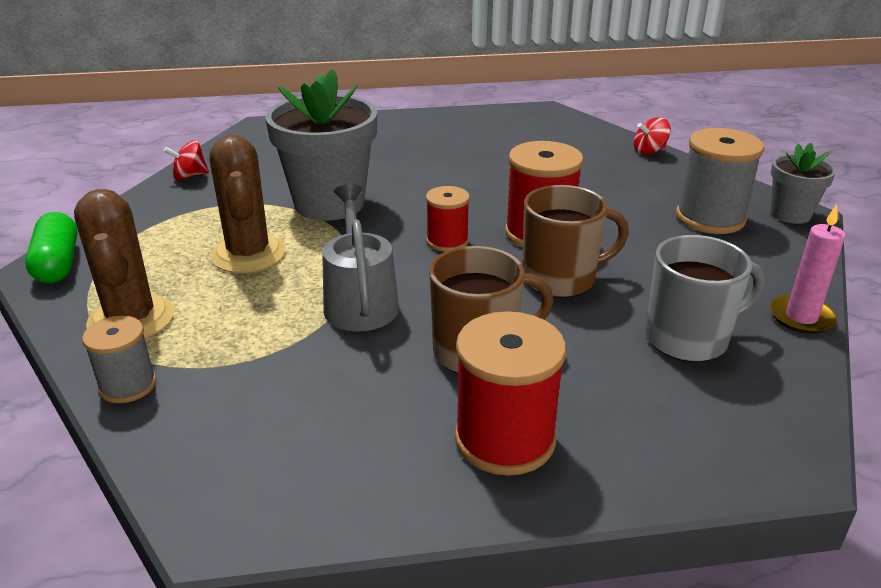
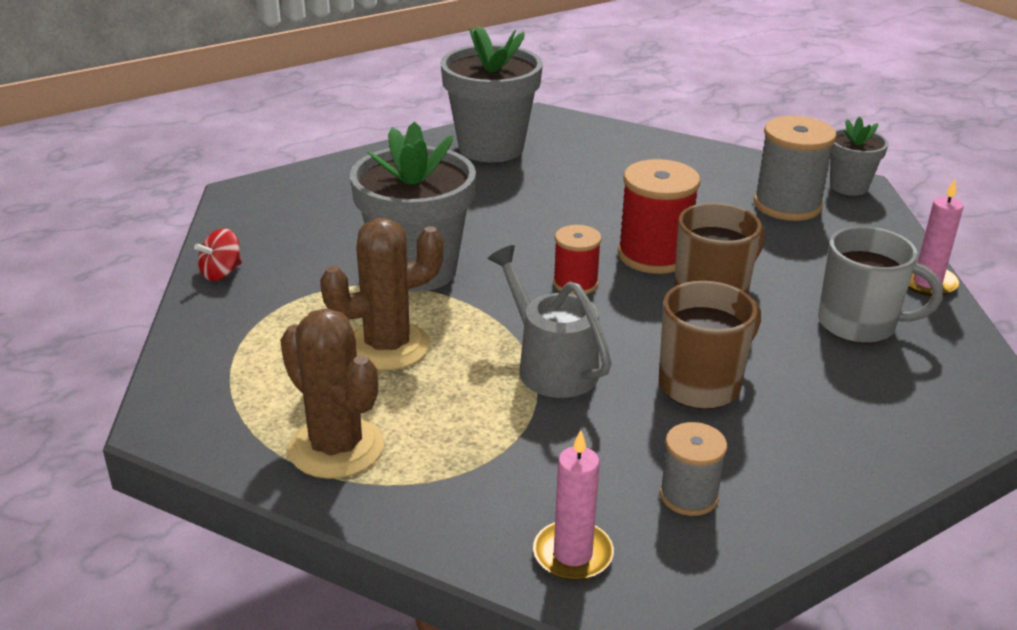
camera: 25 degrees left, 0 degrees up
(57, 263) = (178, 411): green capsule -> none
(128, 385) = (407, 512): grey spool -> grey spool (688, 495)
(217, 465) = (573, 554): none -> pink candle
(248, 254) = (387, 346): brown cactus -> brown cactus turned 75 degrees counterclockwise
(480, 127) = (491, 148): none -> grey flower pot
(505, 439) = (791, 454): red spool -> none
(649, 151) = (679, 145): red spinning top -> none
(689, 338) = (859, 324): grey mug -> grey mug turned 60 degrees clockwise

